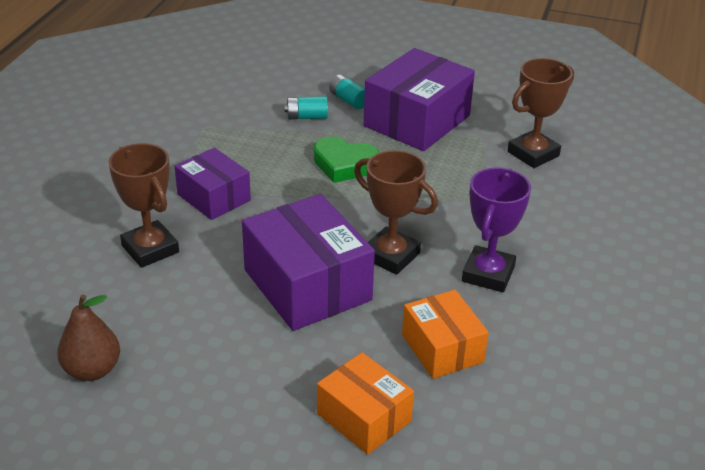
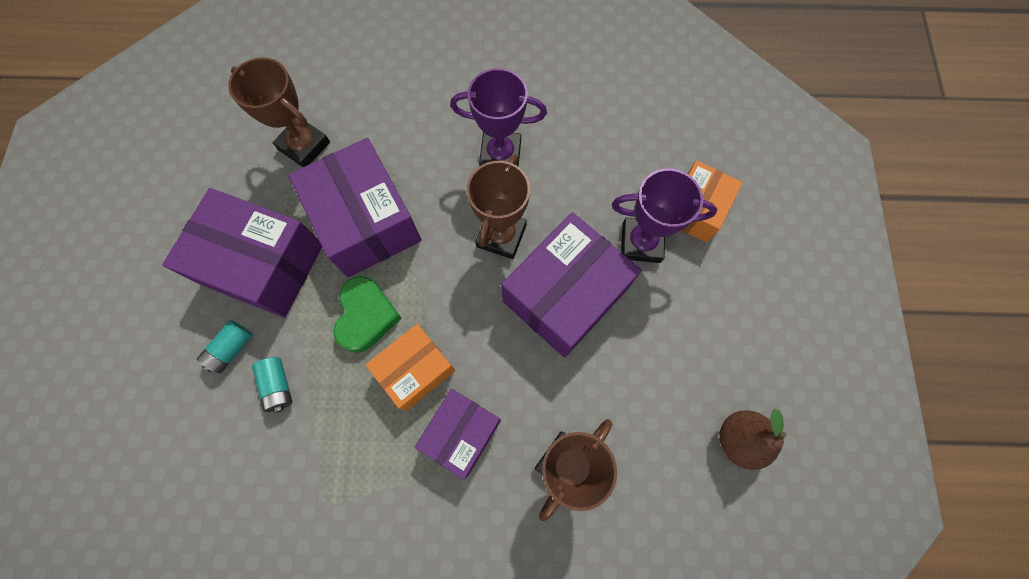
camera: 105 degrees left, 35 degrees up
(340, 357) = (641, 242): none -> purple trophy
(438, 177) = (366, 221): none -> purple box
(442, 348) = (602, 172): orange box -> orange box (415, 370)

